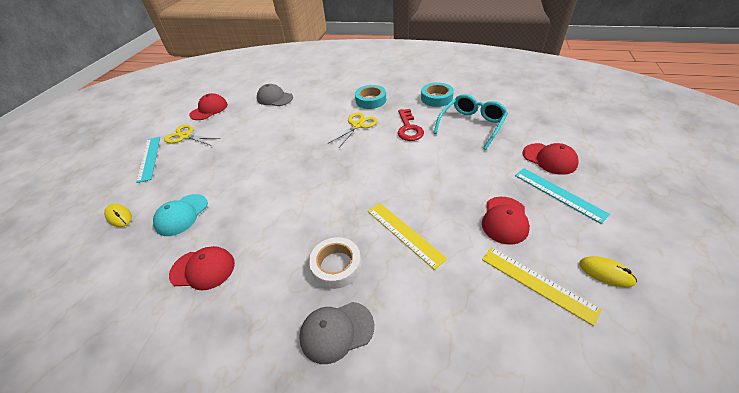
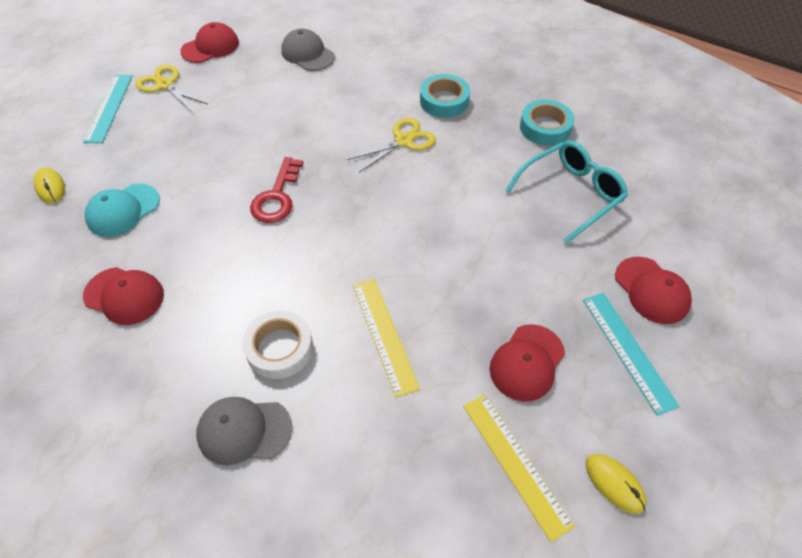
camera: 15 degrees right, 10 degrees up
(408, 128) = (474, 170): red key -> red key (277, 197)

